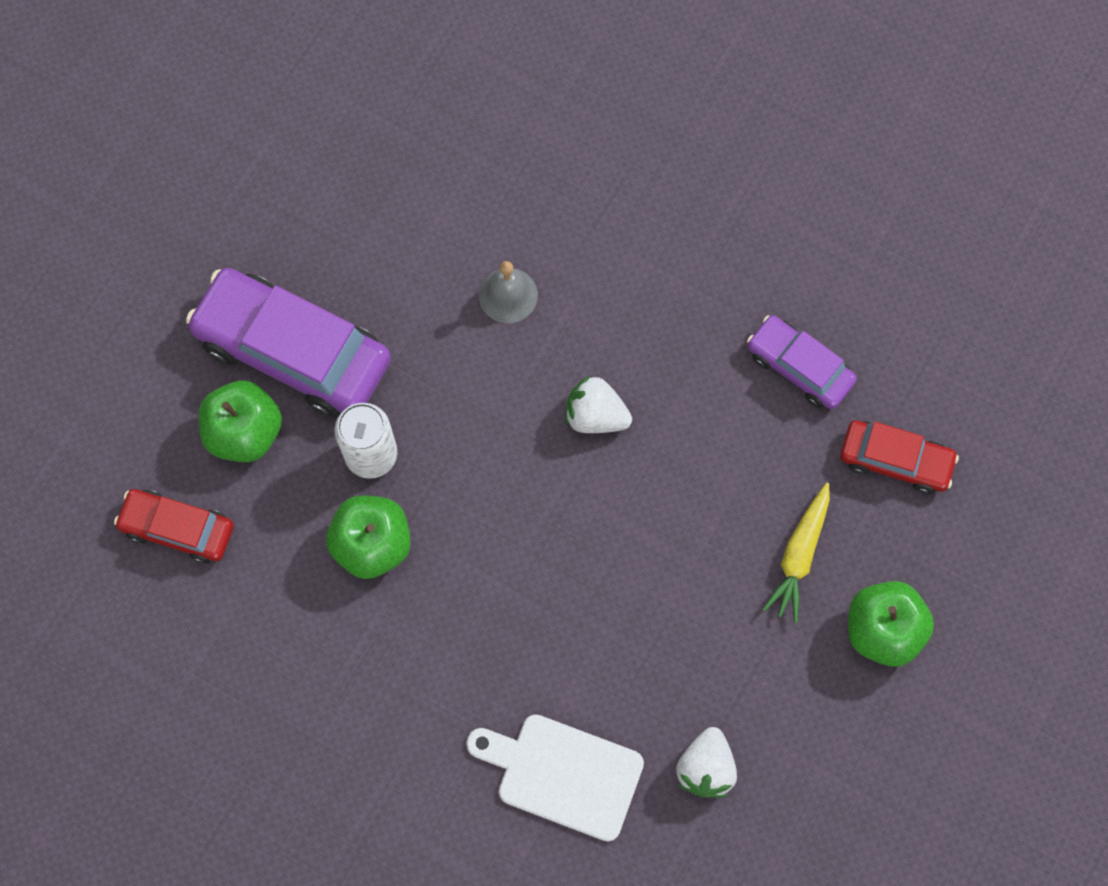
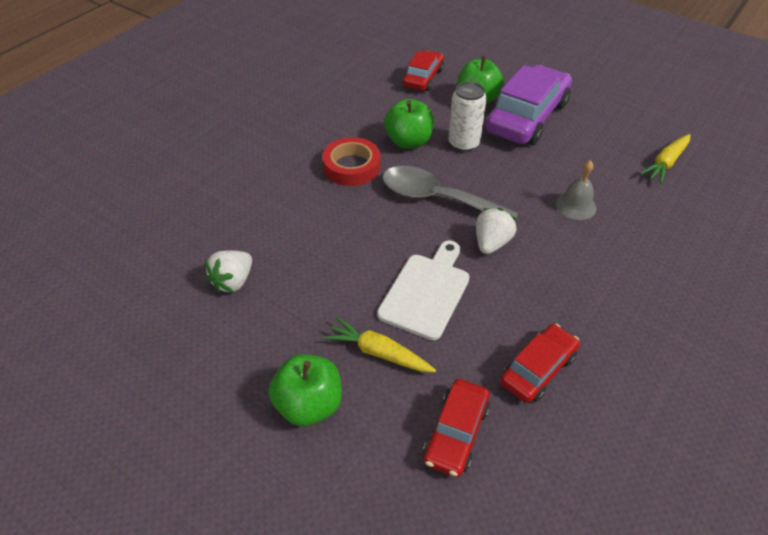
camera: 95 degrees right, 25 degrees down
(401, 155) = (666, 163): none -> yellow carrot
(443, 631) = (351, 166): none -> red tape
(509, 494) = (437, 198): none -> grey spoon
(562, 774) = (251, 211): white cutting board -> white cutting board (426, 292)
(705, 768) = (233, 281): white strawberry -> white strawberry turned 75 degrees counterclockwise
(799, 367) = (538, 369): purple car -> red car

